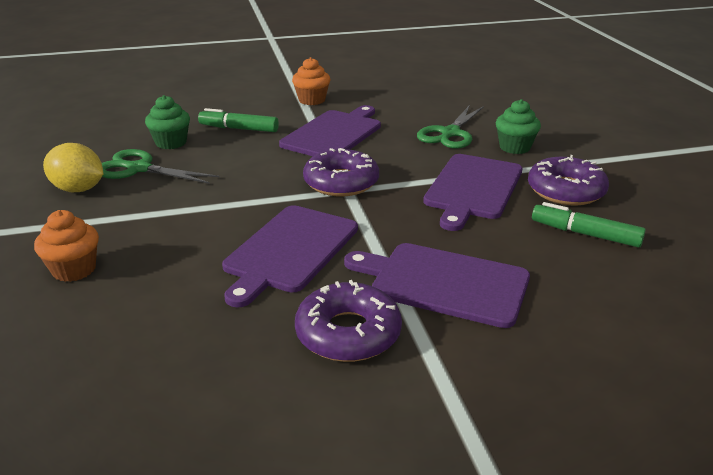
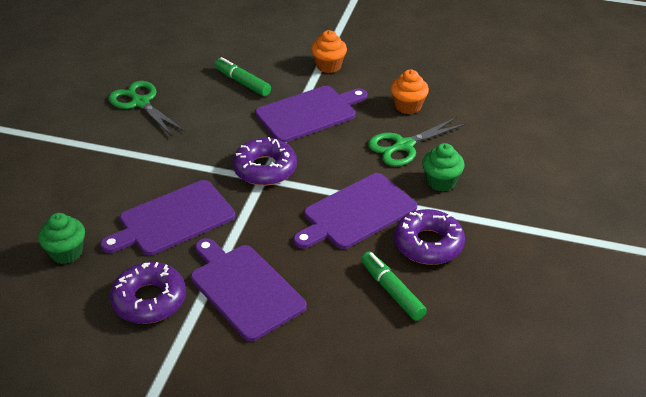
camera: 30 degrees right, 10 degrees up
(74, 270) = (39, 182): orange cupcake -> orange cupcake (408, 106)
(78, 189) = (89, 110): yellow lemon -> none
(171, 143) = (182, 82): green cupcake -> green cupcake (66, 253)

